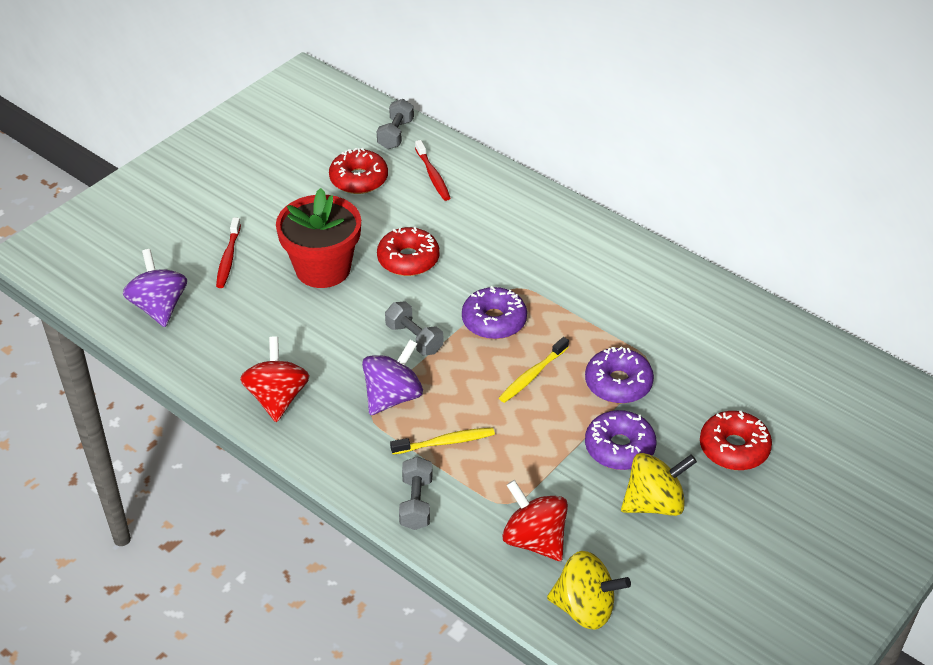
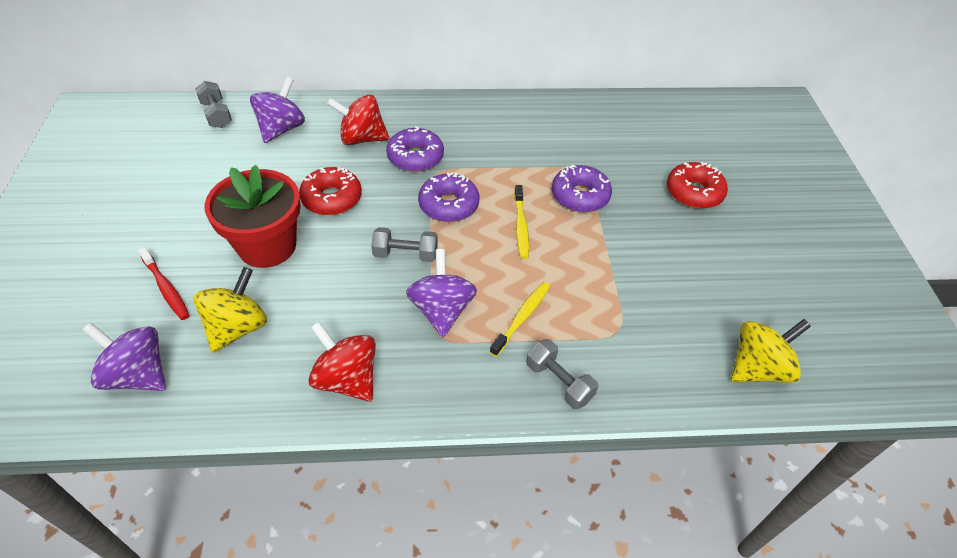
camera: 45 degrees left, 5 degrees up
(359, 179) = (221, 161): red donut -> none
(433, 176) = (281, 129): red toothbrush -> purple spinning top
(534, 540) = (668, 344): red spinning top -> red spinning top (362, 138)
(619, 448) = (634, 238): purple donut -> purple donut (415, 157)
(654, 503) = (700, 260): yellow spinning top -> yellow spinning top (238, 327)

